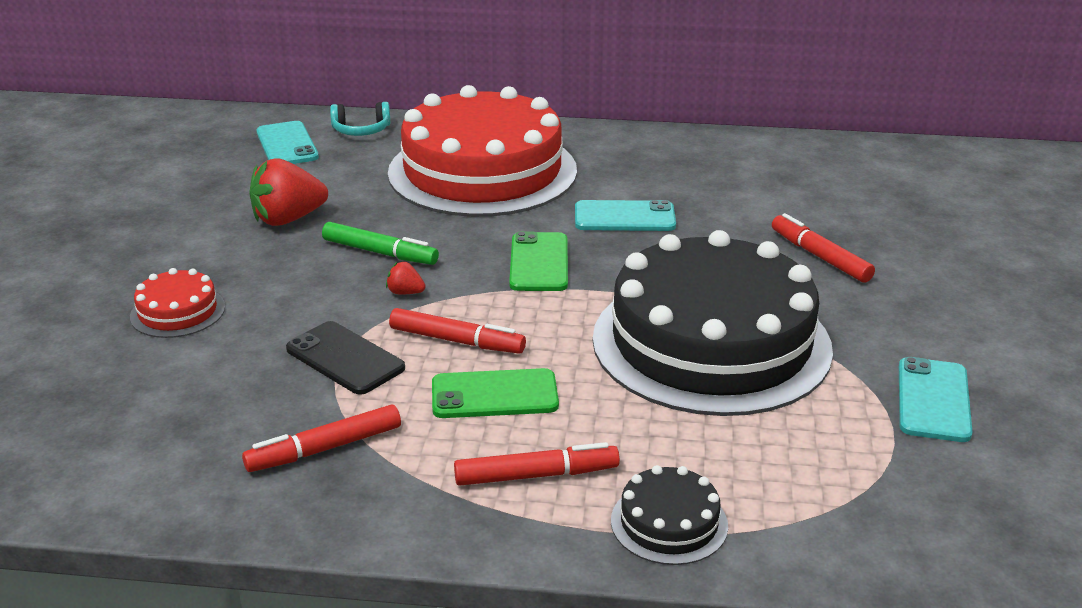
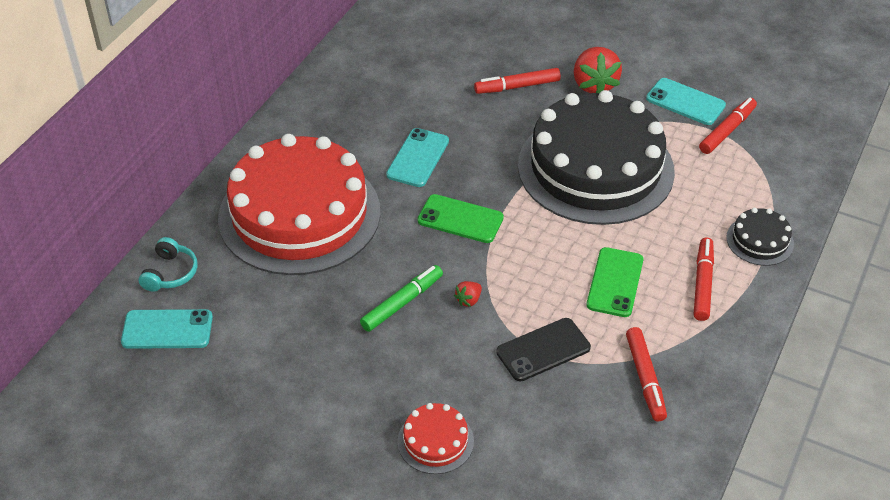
camera: 70 degrees left, 15 degrees up
(288, 219) = (316, 350): red strawberry -> red strawberry (594, 85)
(457, 341) = (544, 286): red marker -> red marker (727, 130)

